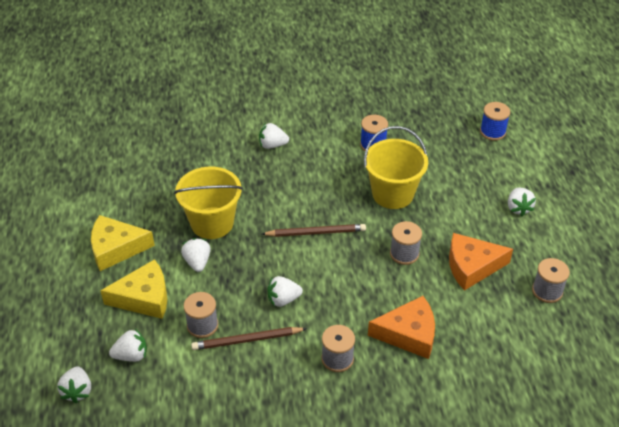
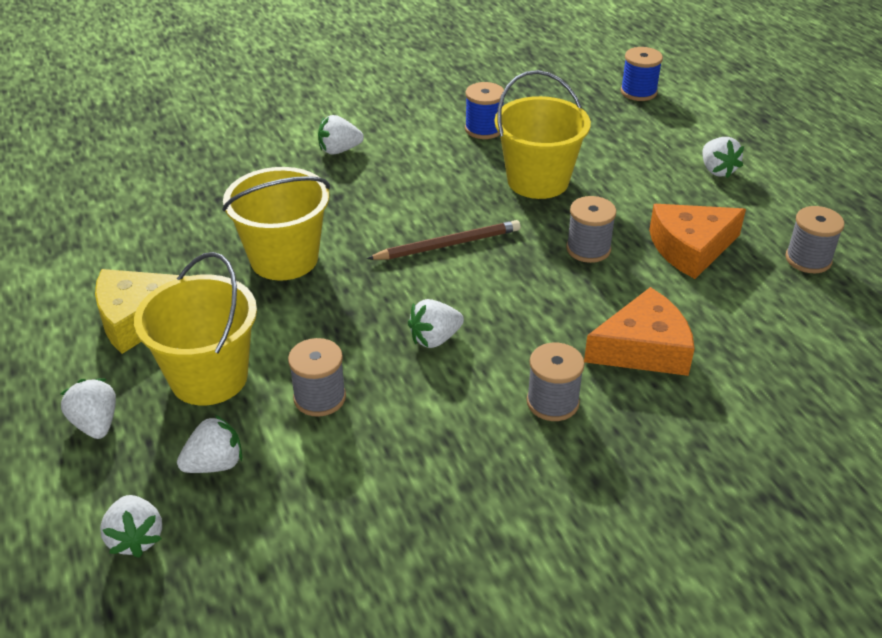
camera: 15 degrees left, 5 degrees down
(144, 298) = (209, 377): yellow cheese -> yellow bucket
(197, 262) = (280, 313): white strawberry -> white strawberry (96, 424)
(247, 340) = (400, 405): brown pencil -> none

